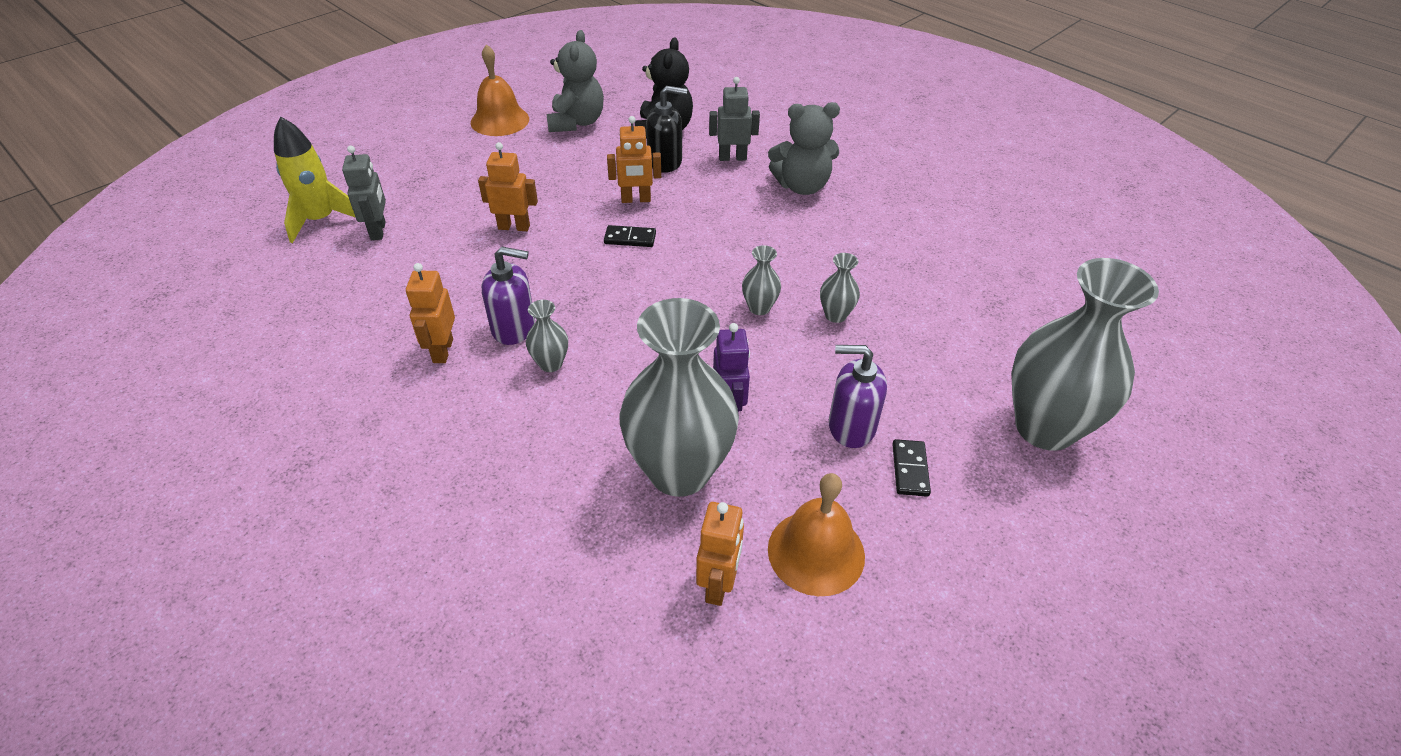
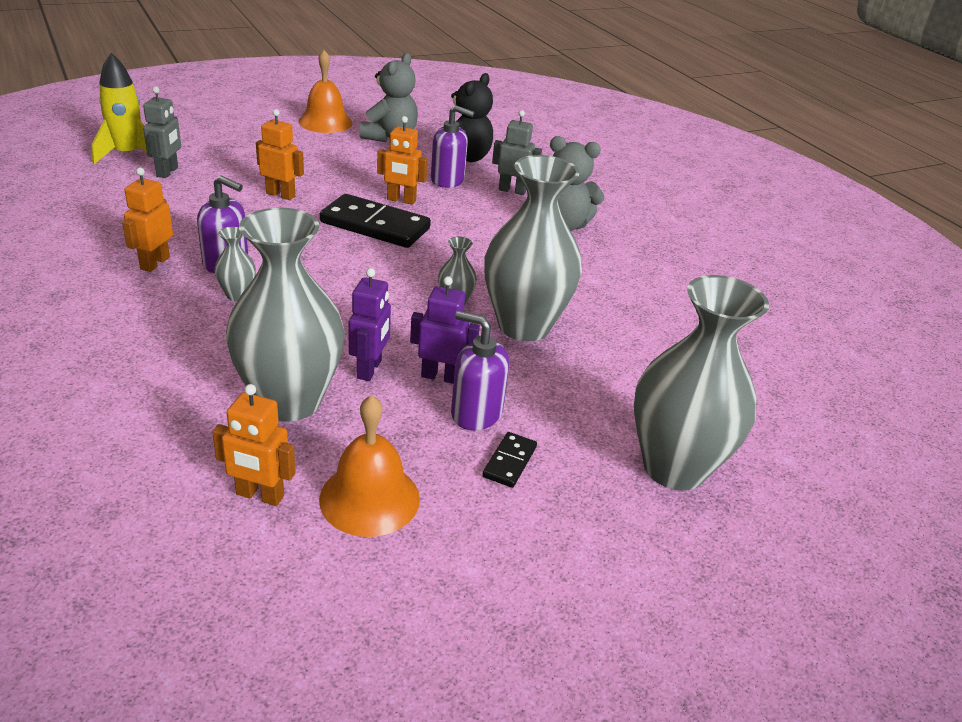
camera: 15 degrees right, 10 degrees down
(630, 238) = (375, 226): black domino -> black domino, size x2.12
(665, 162) = (448, 180): black soap dispenser -> purple soap dispenser
(718, 585) = (260, 495): orange robot -> orange robot turned 75 degrees clockwise
(796, 396) = (440, 376): none -> purple robot
(835, 315) = (524, 326): grey vase -> grey vase, size x2.40

